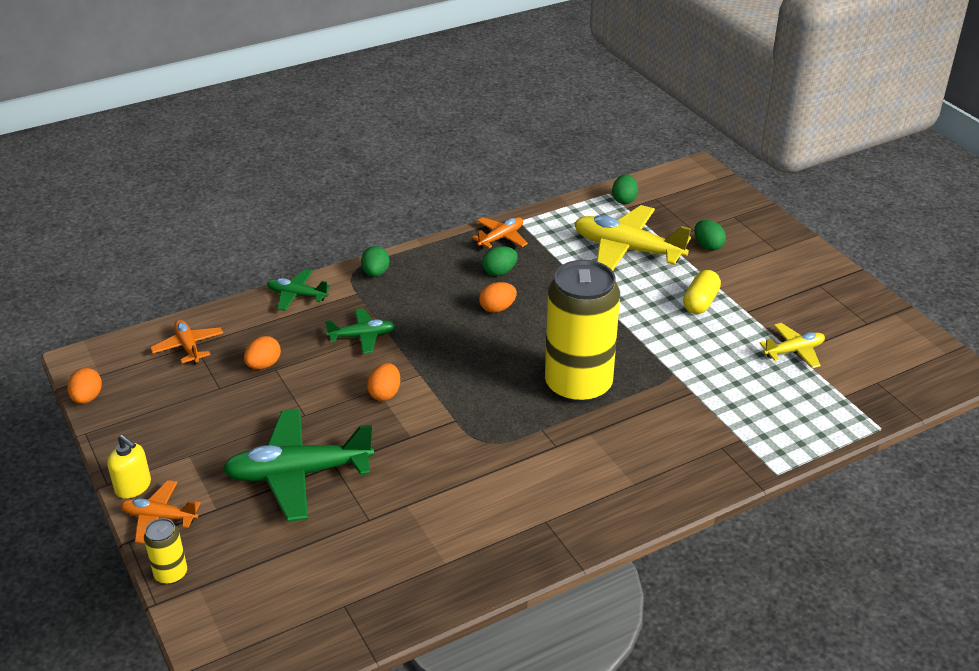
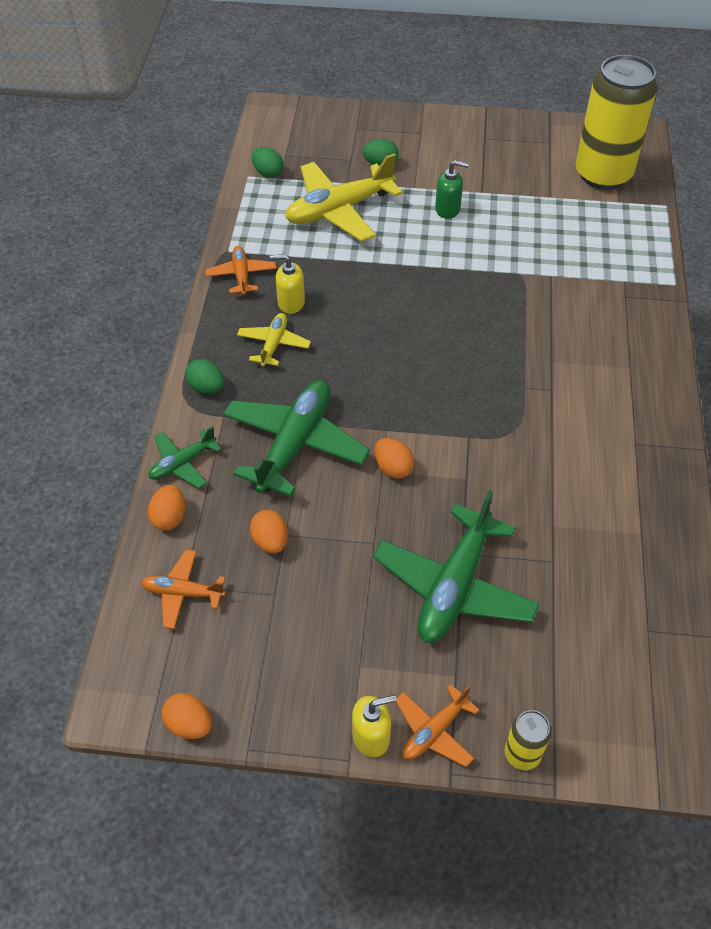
camera: 55 degrees left, 15 degrees up
(362, 336) = (295, 444): green plane -> green plane, size x1.91
(497, 308) = (341, 331): orange egg -> orange egg (169, 517)
(499, 272) = (291, 303): green egg -> yellow soap dispenser
(578, 385) = (489, 336): yellow can -> yellow can (603, 174)
(700, 302) = (447, 209): yellow capsule -> green soap dispenser
(794, 351) = (549, 196): yellow plane -> yellow plane (274, 344)

